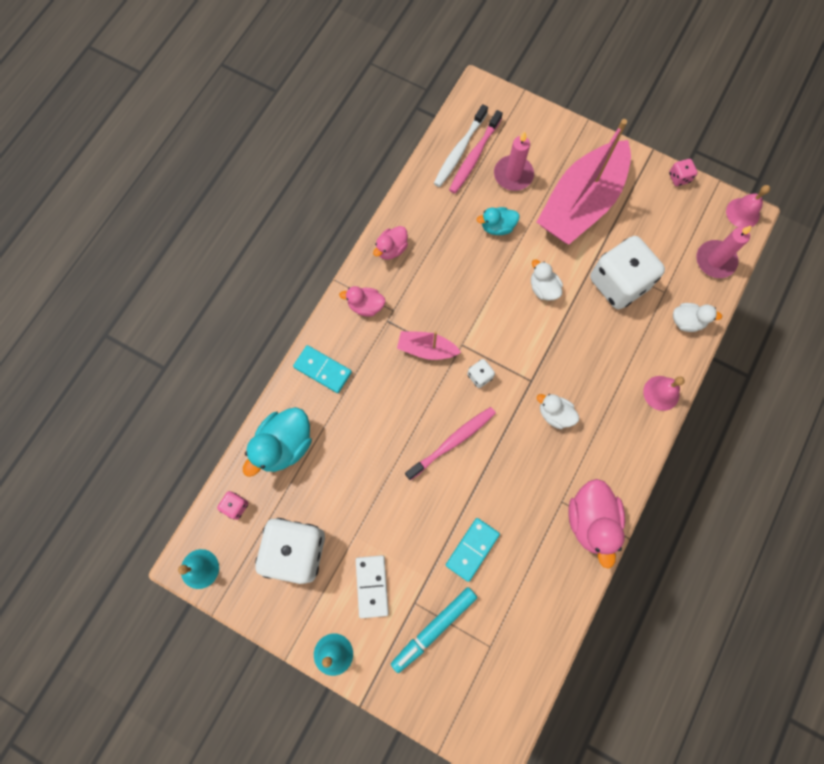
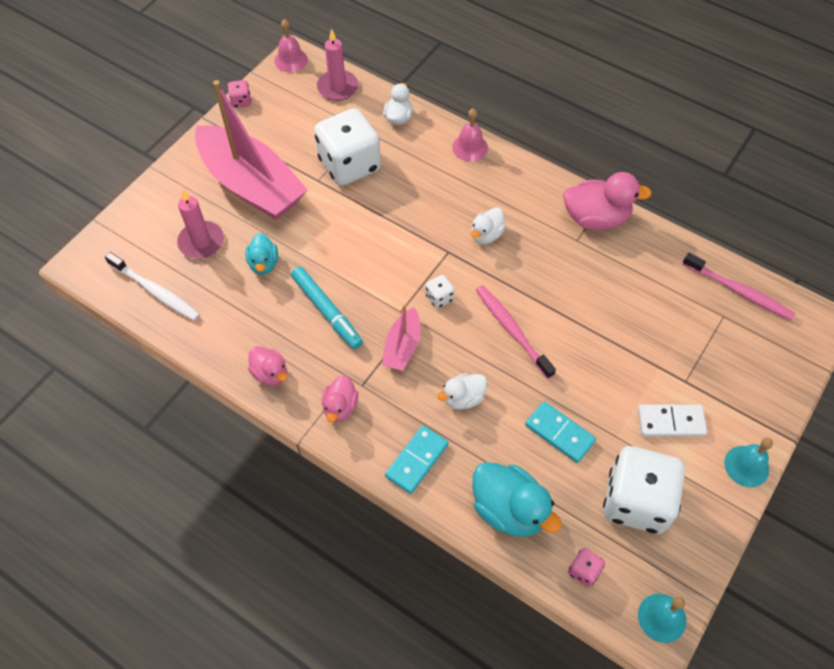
camera: 85 degrees left, 15 degrees down
(434, 628) = (710, 365): turquoise marker -> turquoise marker (327, 311)
(472, 549) = (627, 322): turquoise domino -> turquoise domino (559, 433)
(474, 157) = (168, 277): pink toothbrush -> pink toothbrush (739, 292)
(543, 288) = (345, 229): white duck -> white duck (463, 398)

